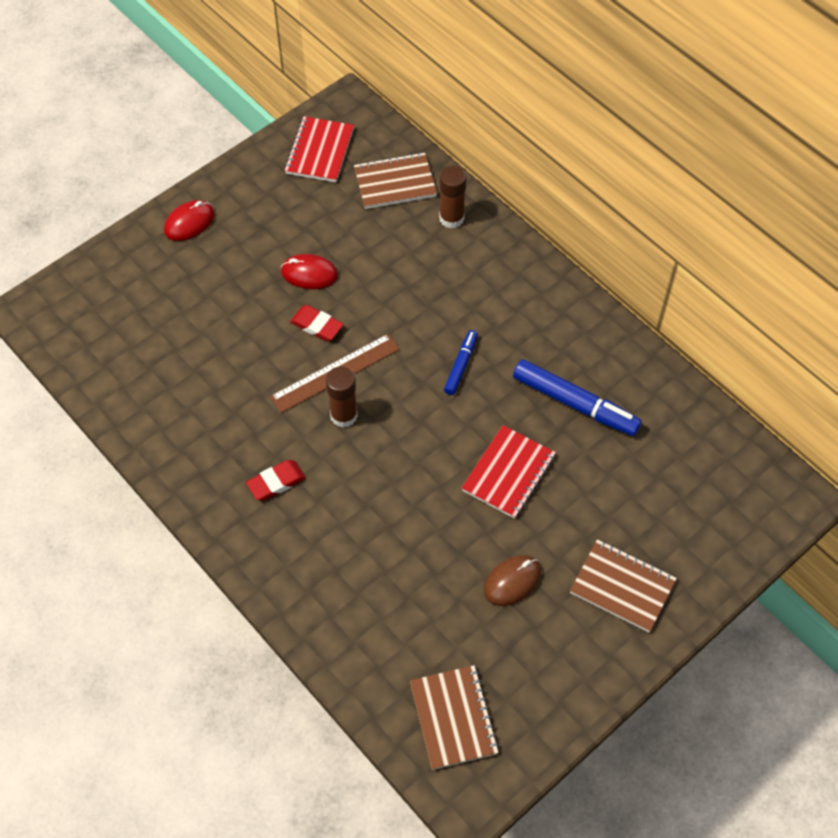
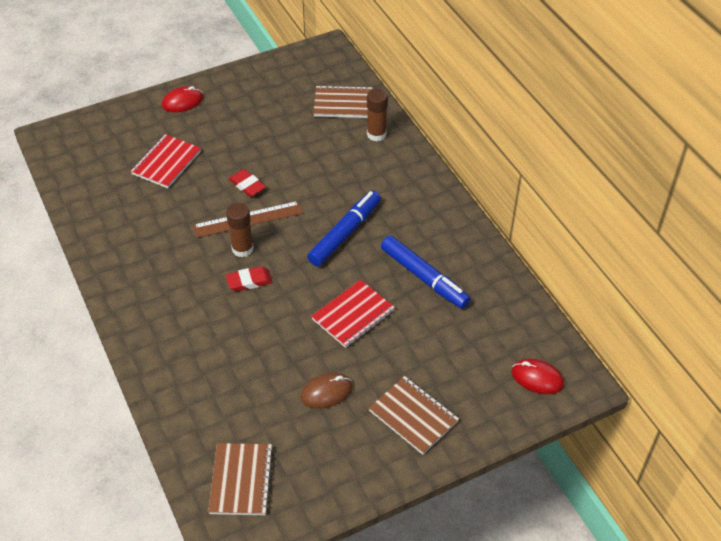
camera: 15 degrees right, 10 degrees down
(276, 482) = (173, 283): red eraser -> red eraser (249, 281)
(309, 273) = (255, 150): red mouse -> red mouse (537, 378)
(319, 151) = (295, 74): red notebook -> red notebook (166, 163)
(461, 365) = (345, 233): blue marker -> blue marker, size x1.79

